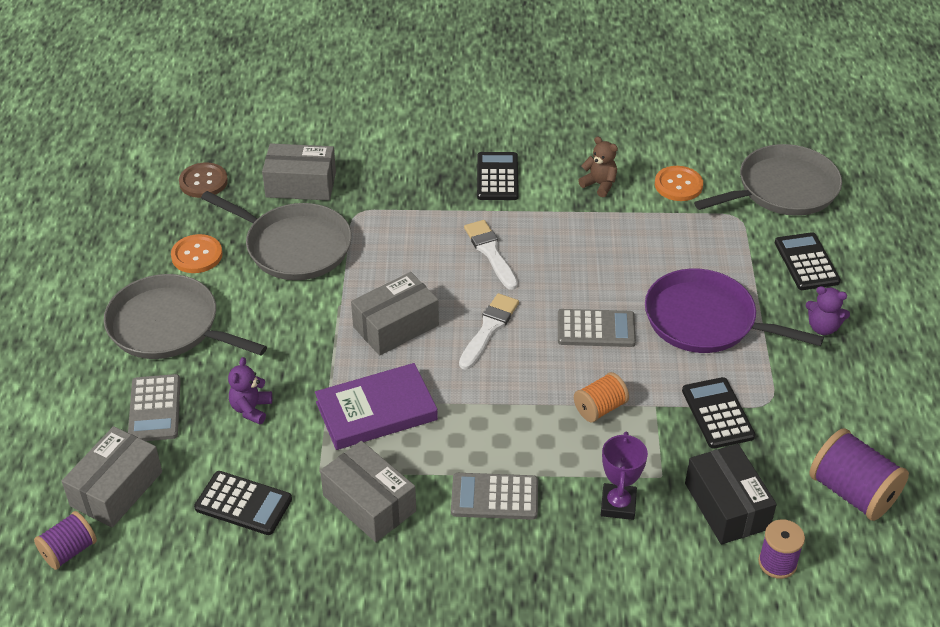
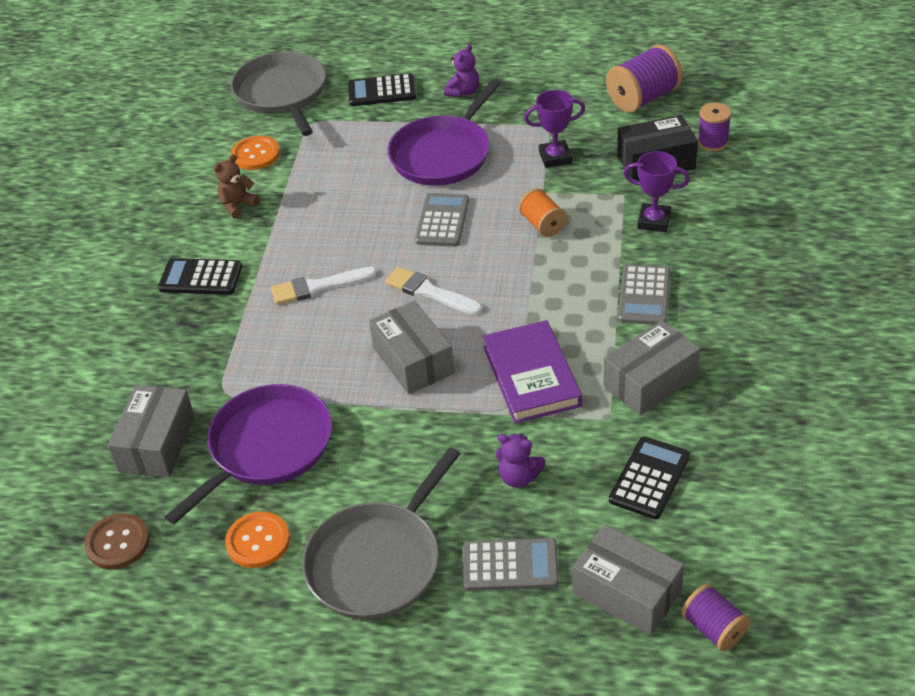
camera: 80 degrees left, 0 degrees up
(294, 246) = (266, 448): grey pan -> purple pan
(717, 413) = (555, 157): black calculator -> purple trophy

